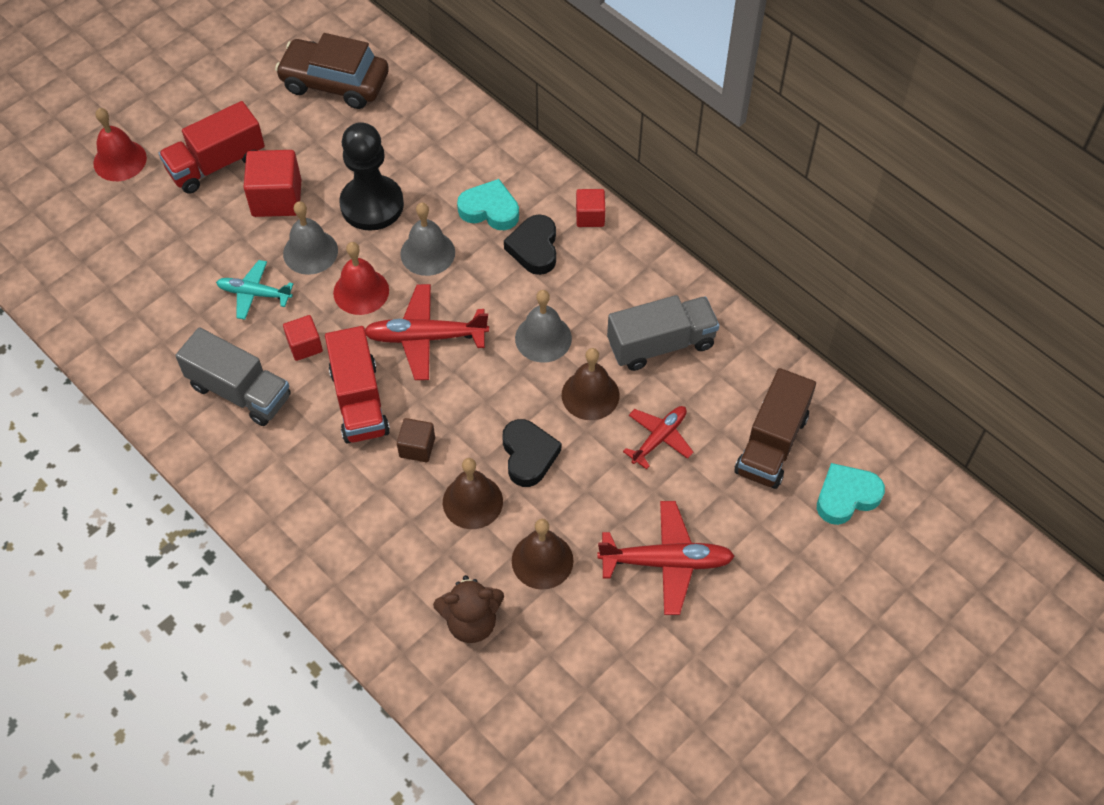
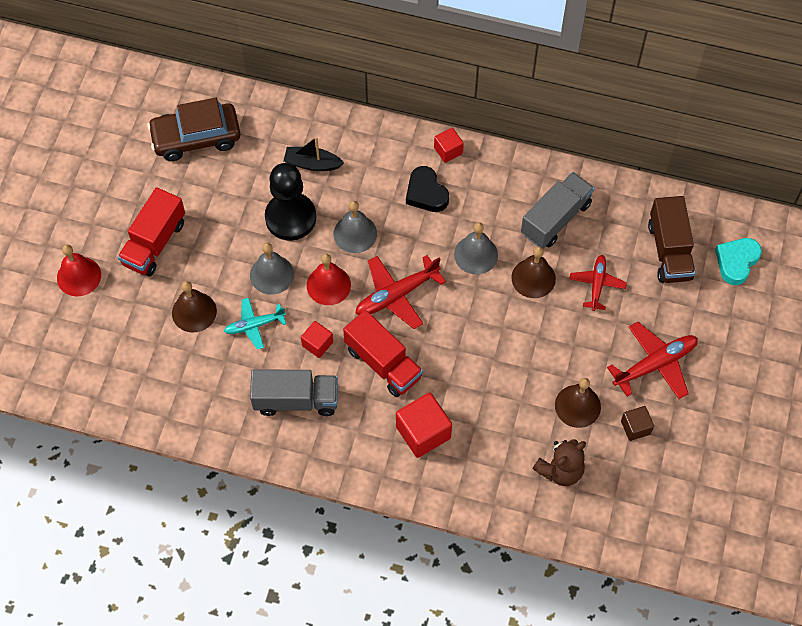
camera: 30 degrees left, 5 degrees up
(277, 198) = (218, 247): red cube -> red cube (423, 432)
(417, 447) = (445, 374): brown cube -> brown cube (635, 427)
(434, 162) = (312, 164): none -> black boat
(472, 501) = (506, 391): brown bell -> brown bell (194, 312)
(490, 210) = (376, 180): turquoise heart -> none
(528, 455) = (521, 341): black heart -> none

